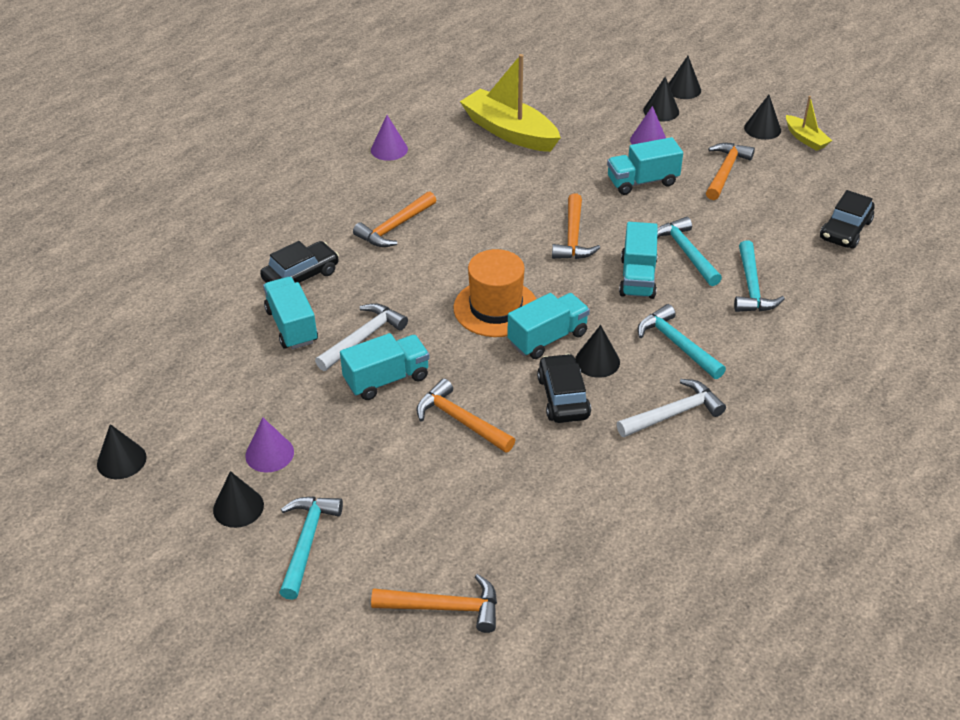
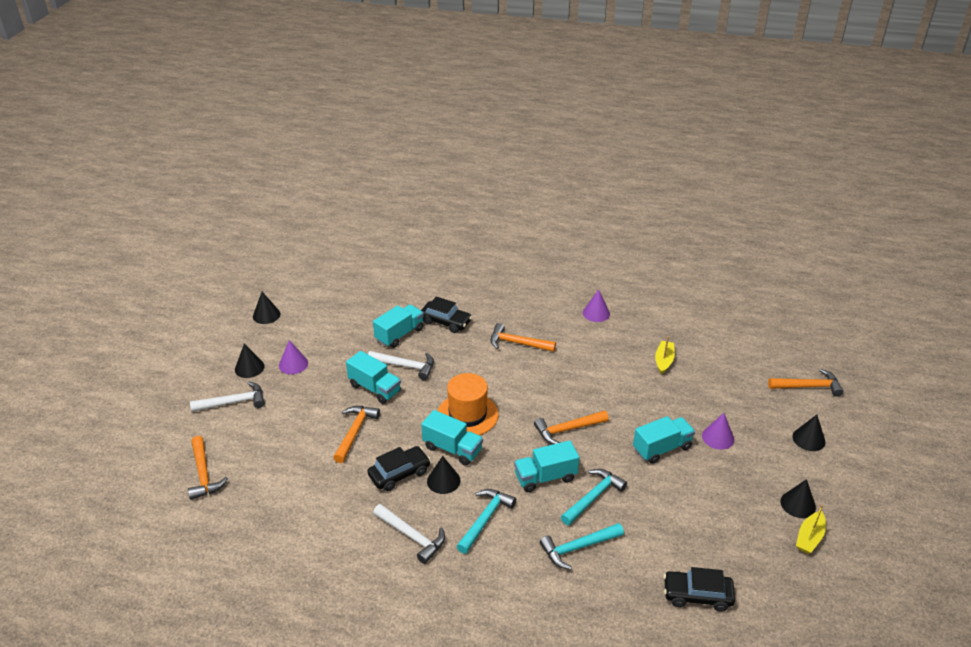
camera: 65 degrees right, 5 degrees down
(307, 542) = (234, 402): turquoise hammer -> white hammer
(509, 132) = (664, 361): yellow boat -> yellow boat, size x0.50
(642, 181) = (662, 448): turquoise truck -> turquoise truck turned 105 degrees clockwise
(661, 111) = (765, 434): black cone -> none
(725, 171) = (716, 494): orange hammer -> orange hammer (808, 386)

